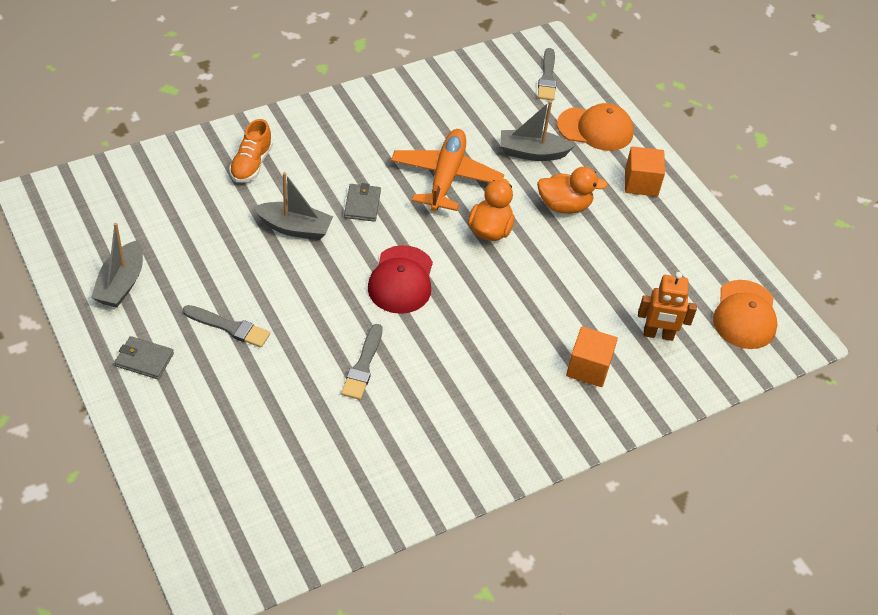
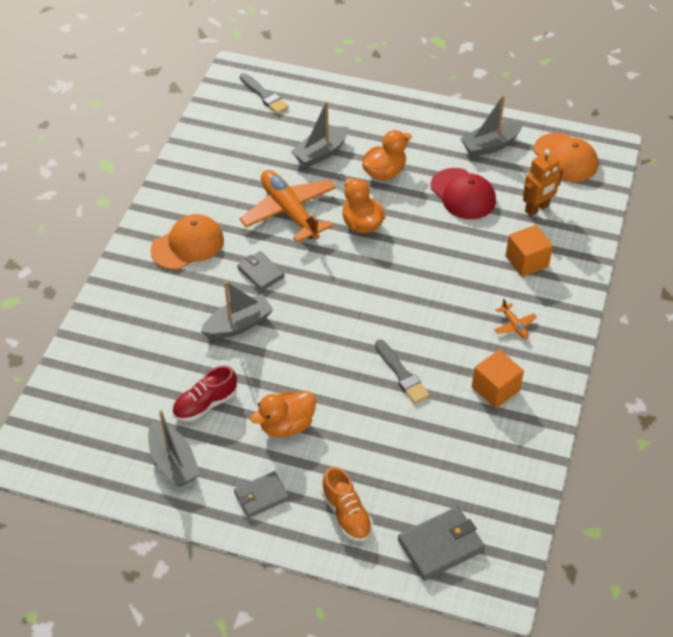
camera: 40 degrees left, 0 degrees up
(195, 263) = (205, 404): none -> red shoe
(215, 513) = (441, 545): none -> grey wallet
(229, 327) = (286, 425): grey brush -> orange duck
(251, 164) = (148, 307): orange shoe -> orange shoe (346, 514)
(401, 280) = (351, 301): red cap -> red cap (463, 194)
(505, 407) = (514, 325): none -> orange plane
(595, 129) = (338, 108): orange cap -> orange cap (187, 245)
(641, 183) = (409, 122): orange cube -> orange cube (495, 389)
(687, 253) = (490, 146): none -> grey boat

